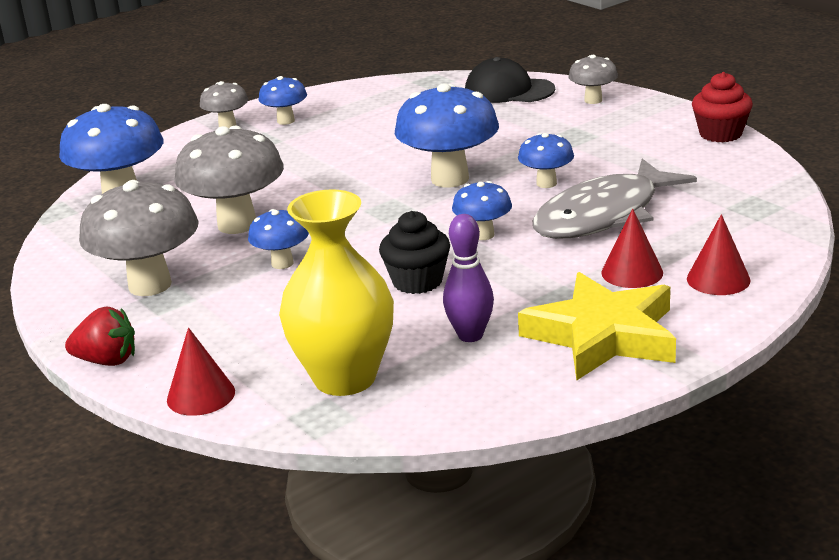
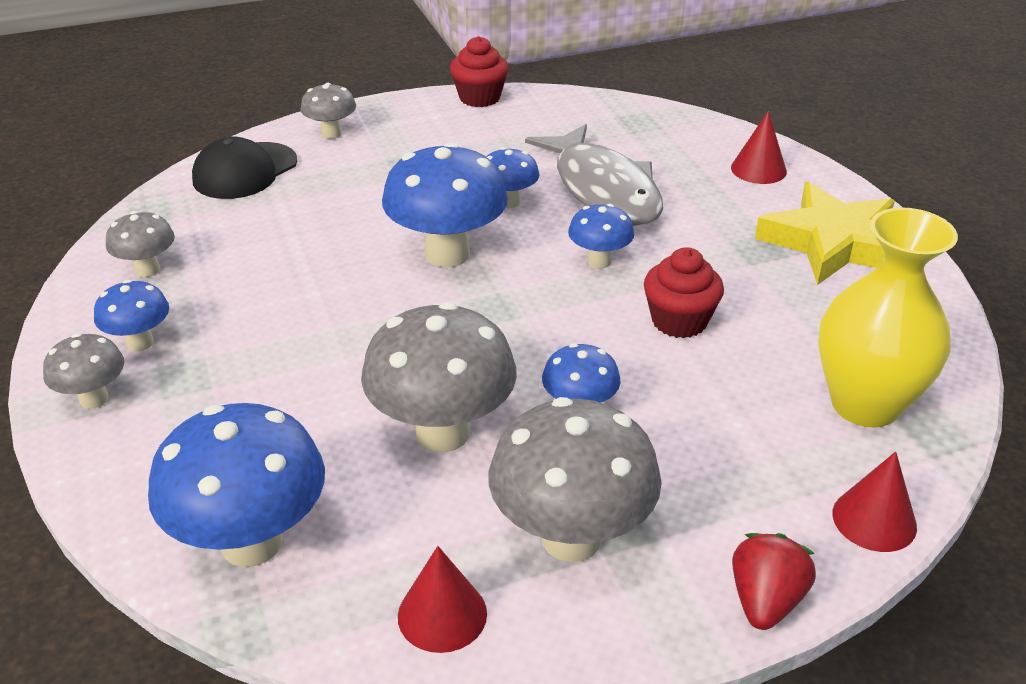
camera: 75 degrees left, 10 degrees up
(363, 100) = (147, 270): none -> grey mushroom
(417, 281) = (679, 321): black cupcake -> red cupcake
(470, 335) = (806, 311): purple bowling pin -> none
(632, 272) = (725, 203): red cone -> red cone (442, 614)

